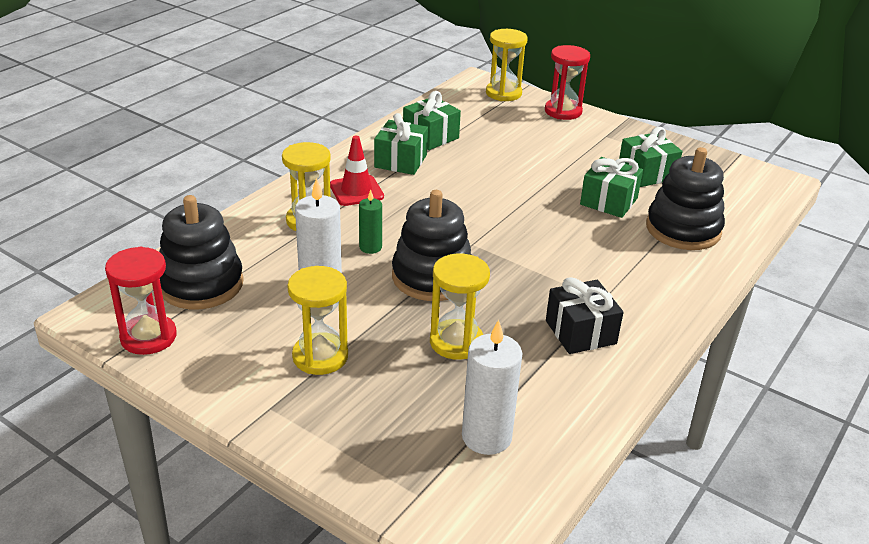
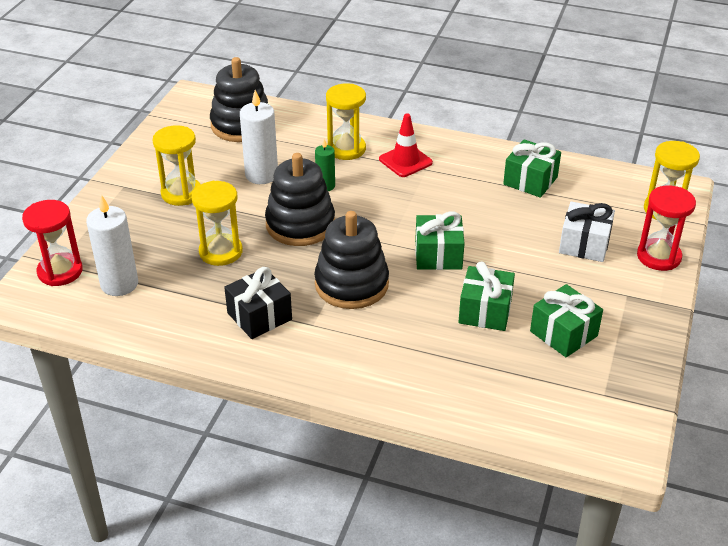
camera: 75 degrees right, 5 degrees up
(148, 337) = (177, 122): red hourglass -> red hourglass (60, 271)
(400, 161) = (471, 173): green gift -> green gift (438, 255)
(534, 136) = (584, 244): none -> white gift
(683, 229) = (463, 369): black stacking toy -> black stacking toy (351, 284)

